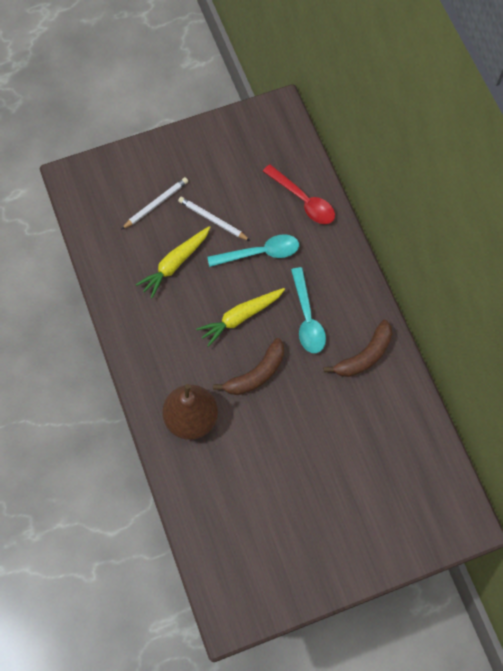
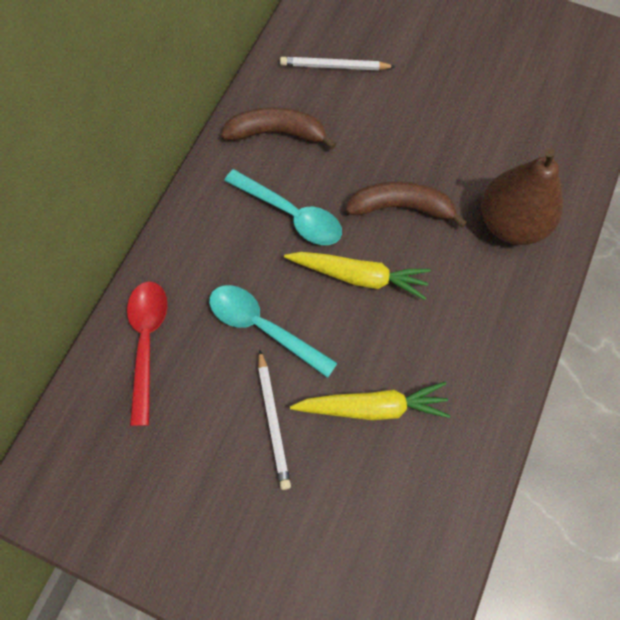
camera: 135 degrees left, 0 degrees up
(156, 204) = (320, 514): white pencil -> white pencil (334, 66)
(307, 318) = (291, 214): turquoise spoon -> turquoise spoon turned 90 degrees clockwise

